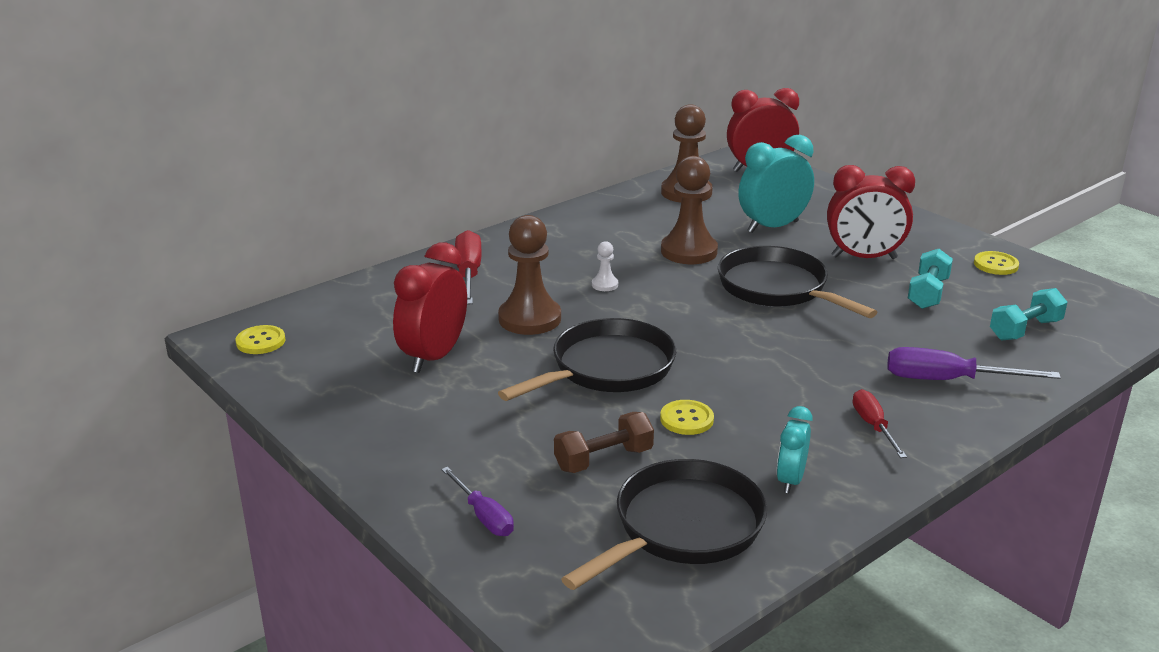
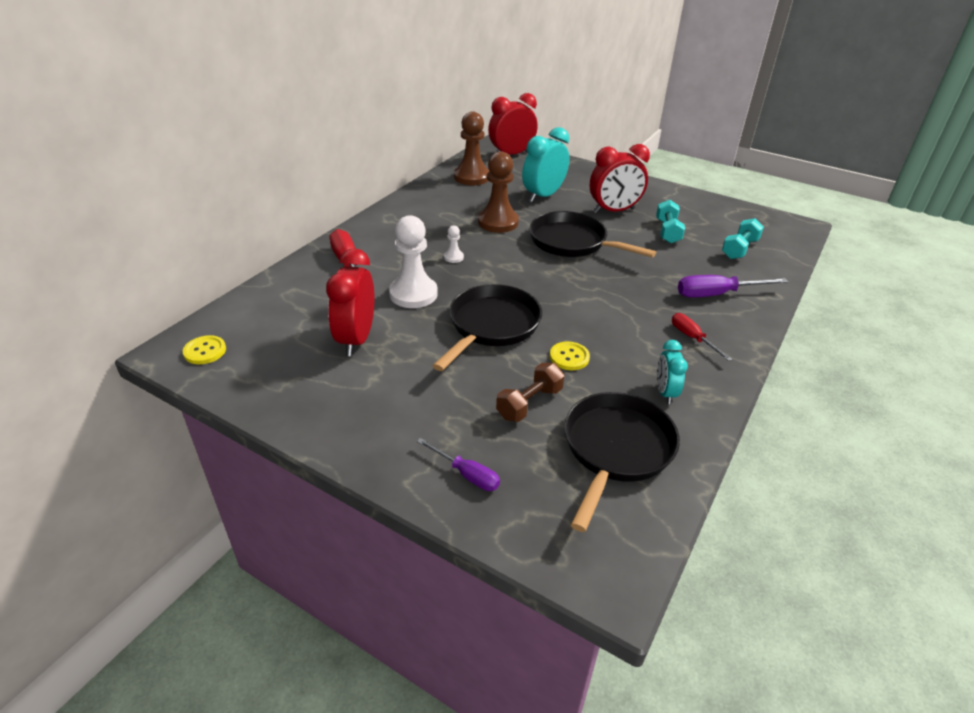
camera: 20 degrees left, 10 degrees up
(529, 319) = (413, 294): brown pawn -> white pawn
(995, 265) = (695, 205): yellow button -> none

